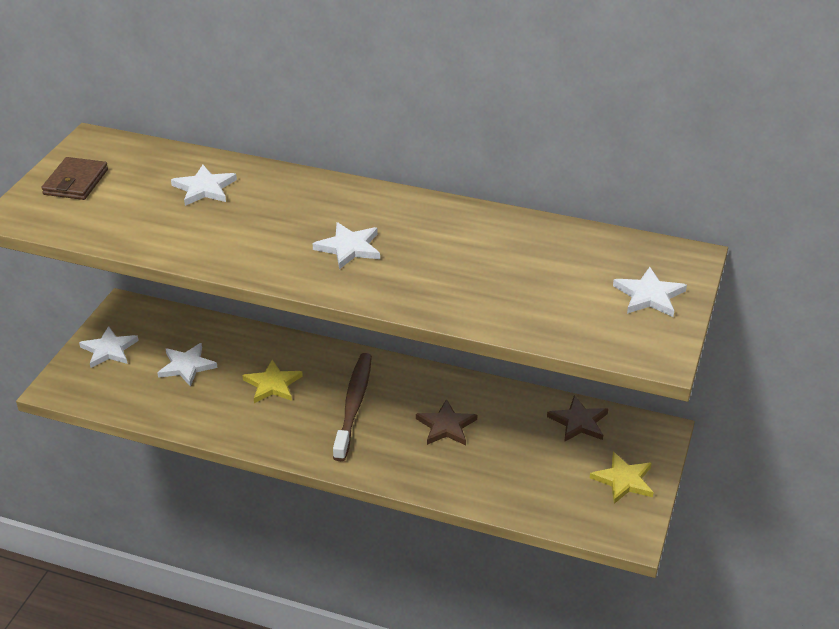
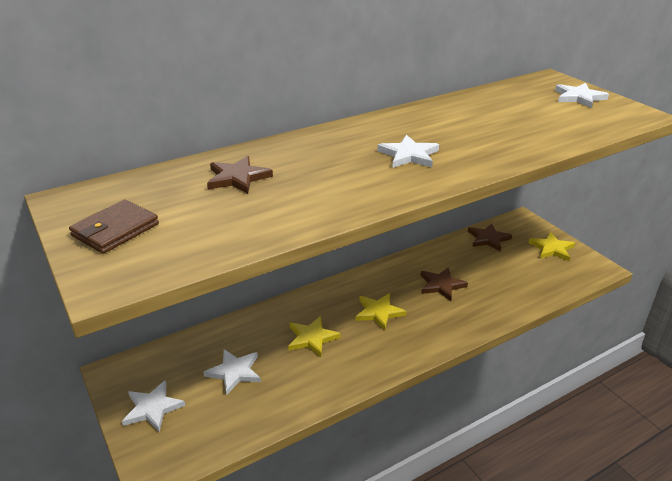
camera: 50 degrees left, 5 degrees down
(75, 182) = (115, 230): brown wallet -> brown wallet turned 75 degrees clockwise
(204, 188) = (238, 178): white star -> brown star
(353, 405) = (379, 312): brown toothbrush -> yellow star

